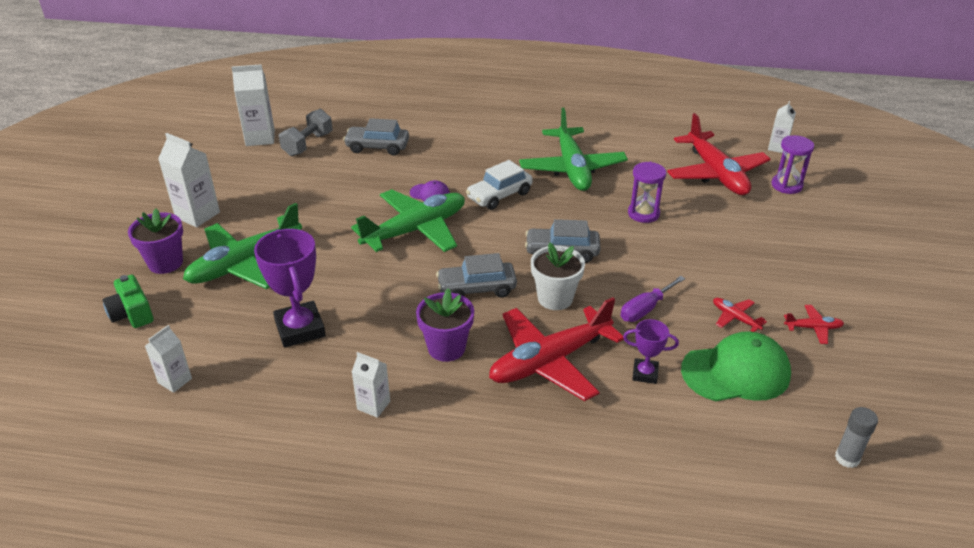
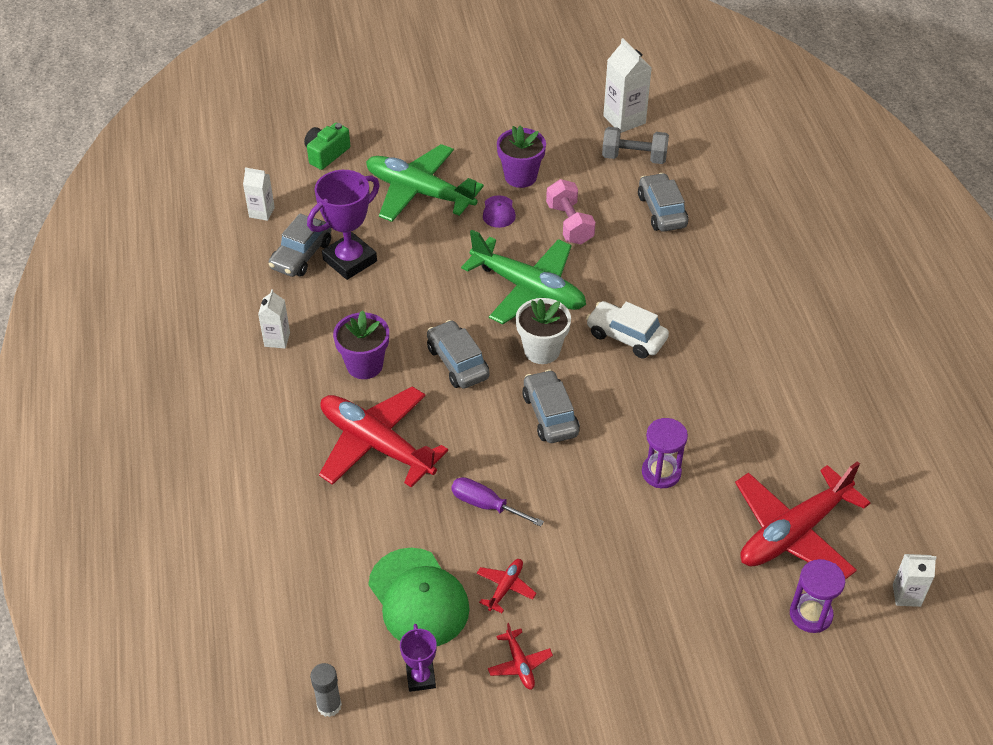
camera: 70 degrees right, 10 degrees up
(165, 263) = (397, 144): purple flower pot -> purple flower pot (520, 176)
(197, 215) = (474, 133): white carton -> none
(265, 362) = (301, 255): none -> grey car
(356, 192) = (569, 224): none -> pink dumbbell
(430, 194) = (598, 280): purple cap -> purple cap (498, 212)
(555, 298) = (470, 427): white flower pot -> white flower pot (542, 350)
(572, 169) = (719, 387): green plane -> none
(645, 374) = (387, 522): purple trophy -> purple trophy (420, 678)

